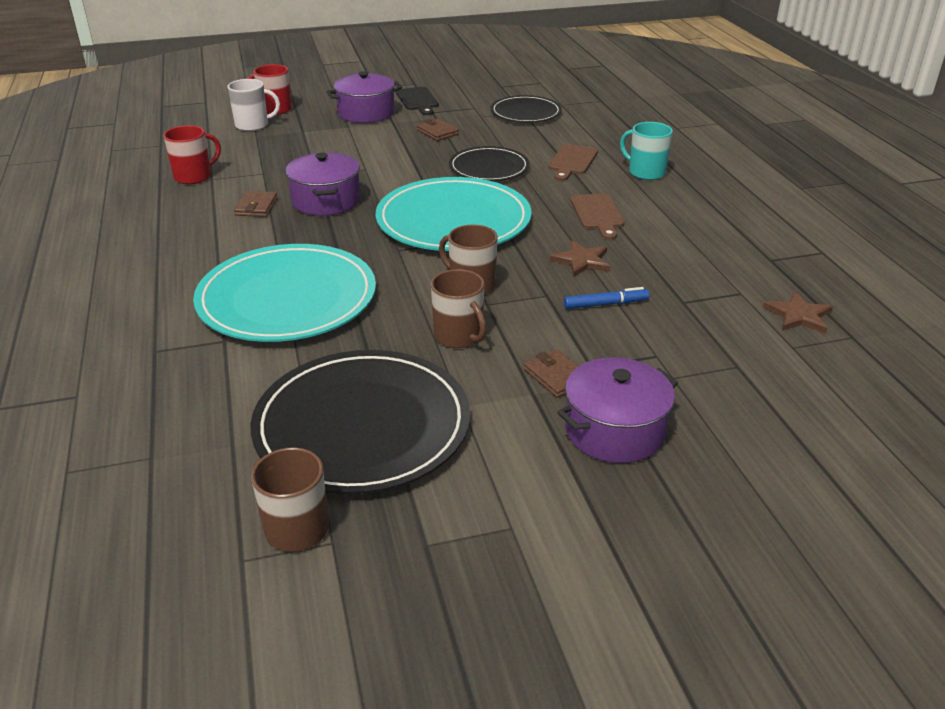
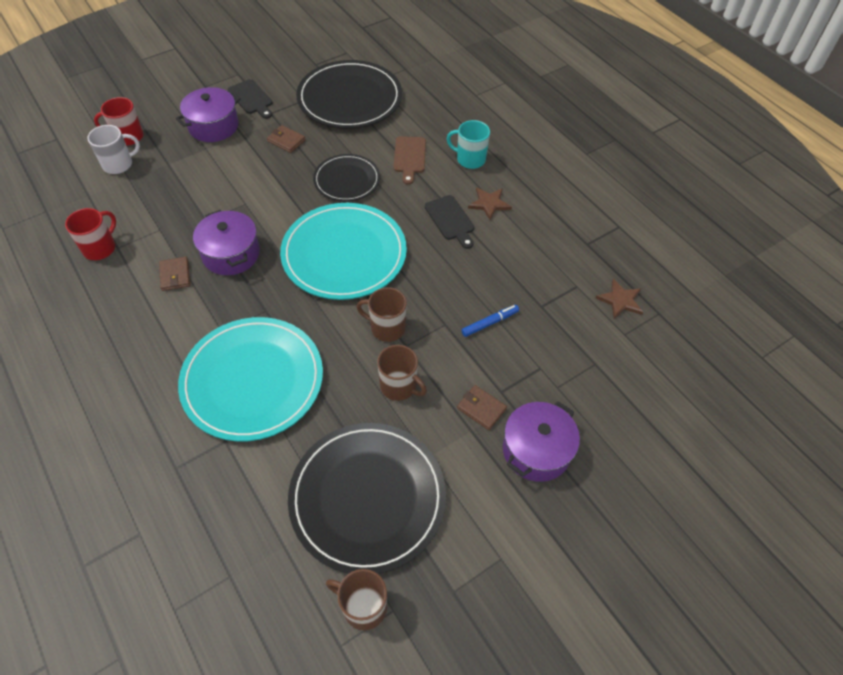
camera: 20 degrees left, 20 degrees up
(525, 113) = (349, 98): black plate -> black plate, size x1.73
(582, 261) = (457, 279): brown star -> brown star (489, 204)
(597, 214) = (450, 220): brown cutting board -> black cutting board

